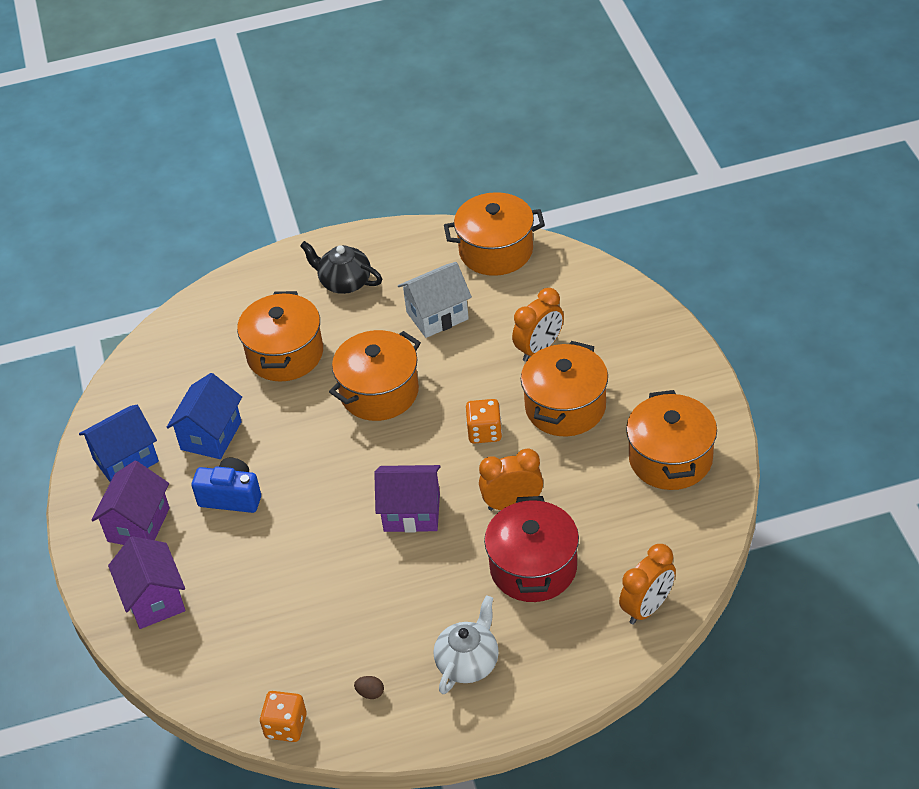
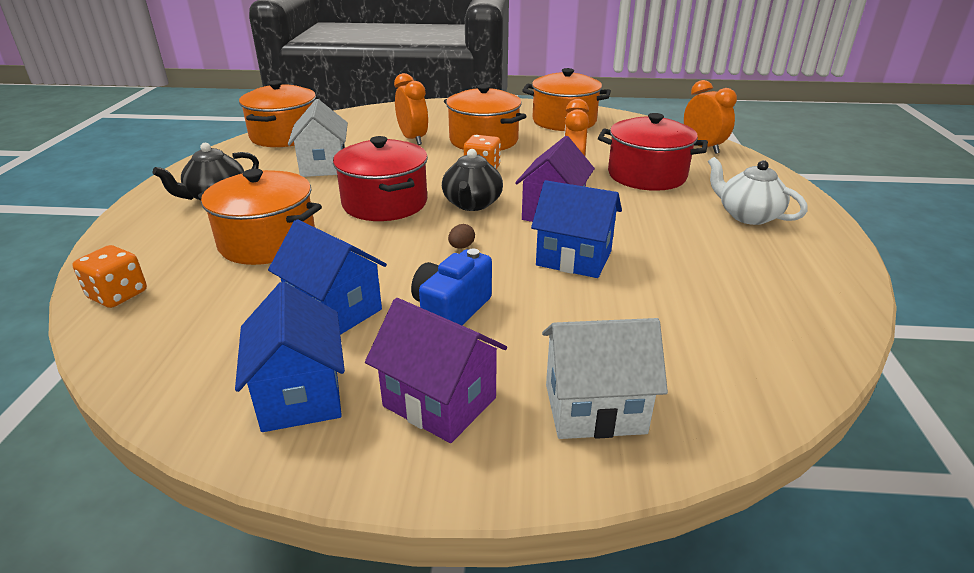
camera: 75 degrees left, 15 degrees down
(154, 599) = (594, 408): purple house -> white house
(286, 726) = (833, 328): orange dice -> orange dice (118, 295)
(332, 547) = (574, 258): none -> blue house
(370, 693) = (783, 268): brown egg -> brown egg (461, 247)
(379, 392) = (385, 203): orange pot -> red pot
(403, 451) = (472, 204): none -> black teapot

